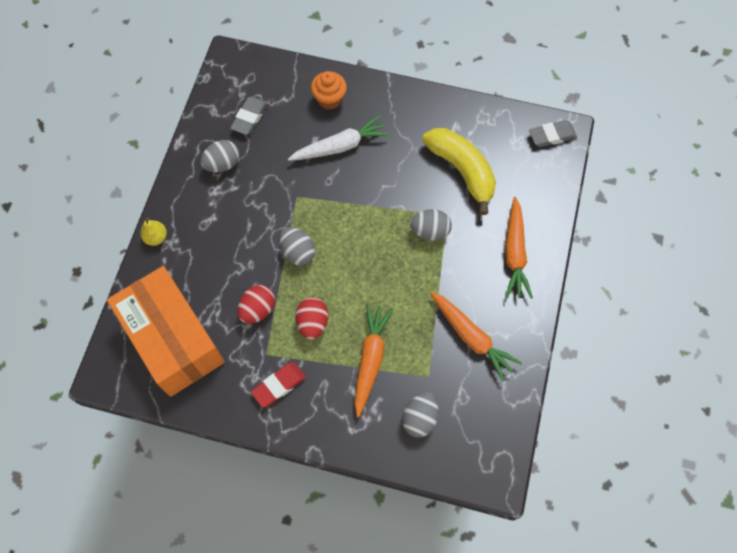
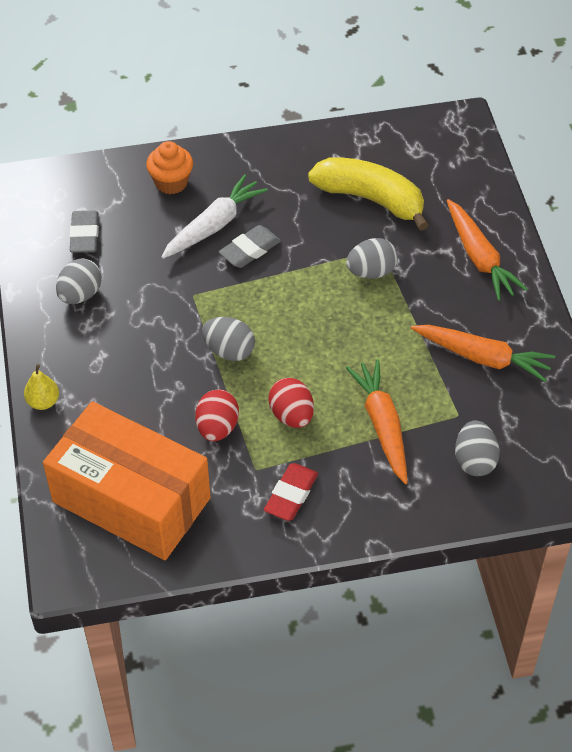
camera: 25 degrees left, 15 degrees down
(552, 136) = (450, 130): grey eraser -> grey eraser (250, 250)

